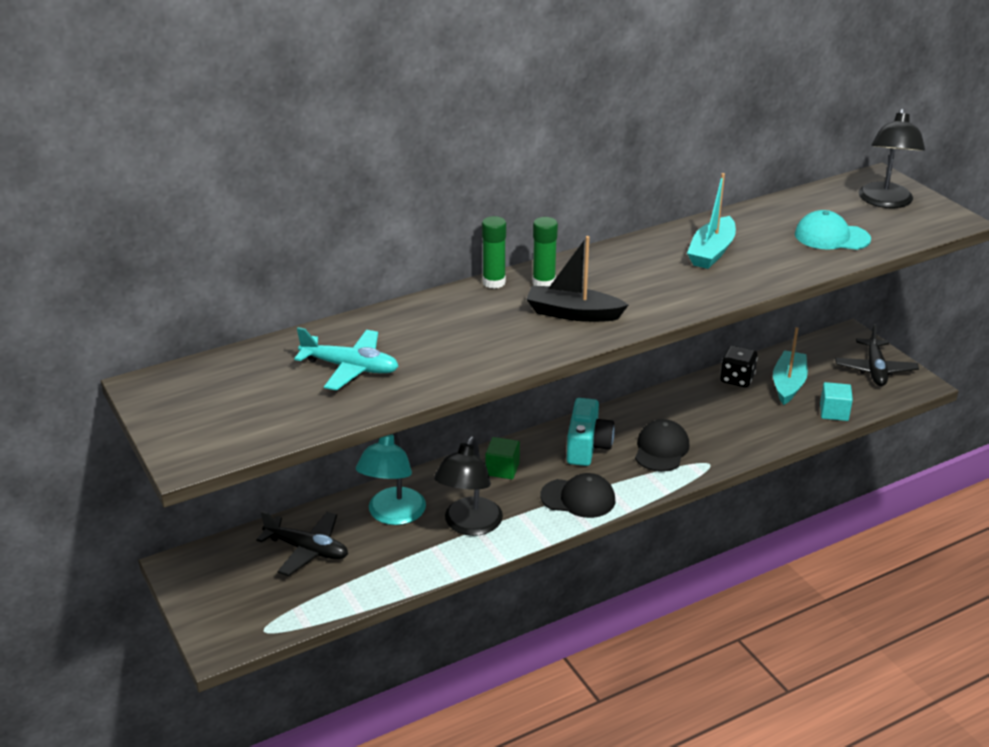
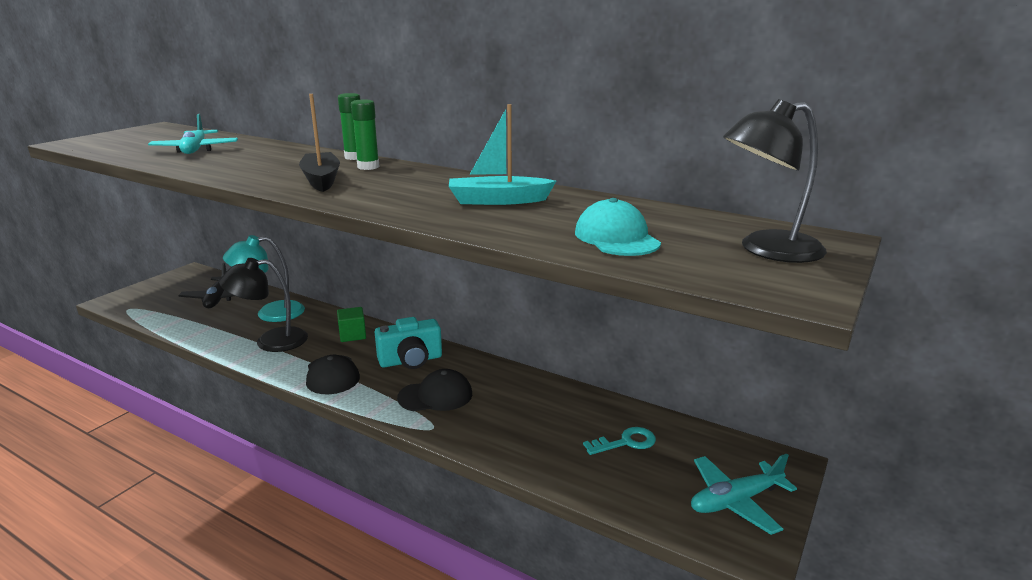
camera: 60 degrees right, 10 degrees down
(737, 379) = (597, 408): black dice -> none
(788, 384) = (625, 442): turquoise boat -> turquoise key
(834, 412) = (605, 488): turquoise cube -> none
(875, 370) = (735, 501): black plane -> turquoise plane

